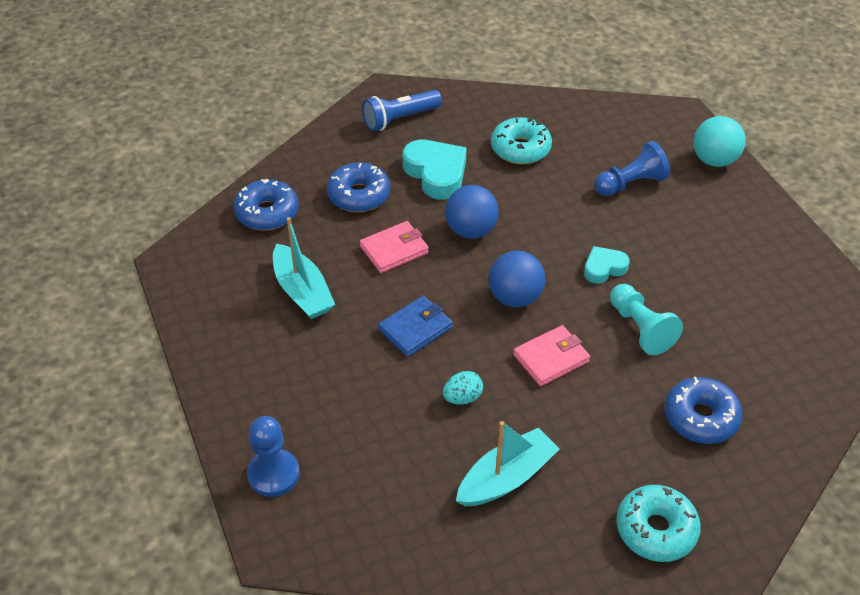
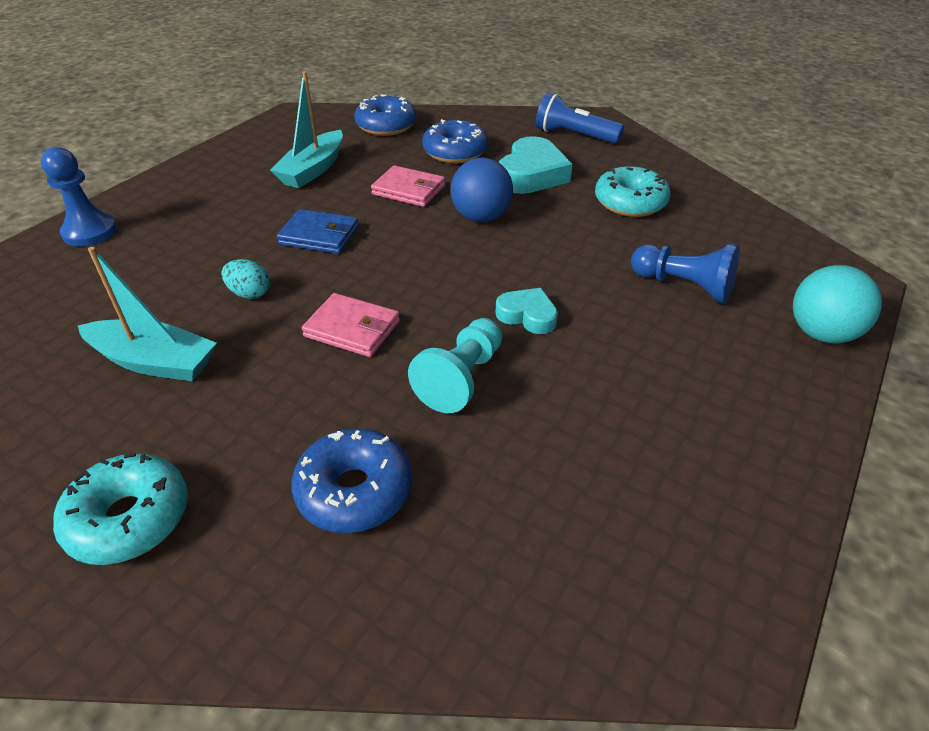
camera: 55 degrees right, 5 degrees down
(515, 297) = (418, 274): blue ball -> none

